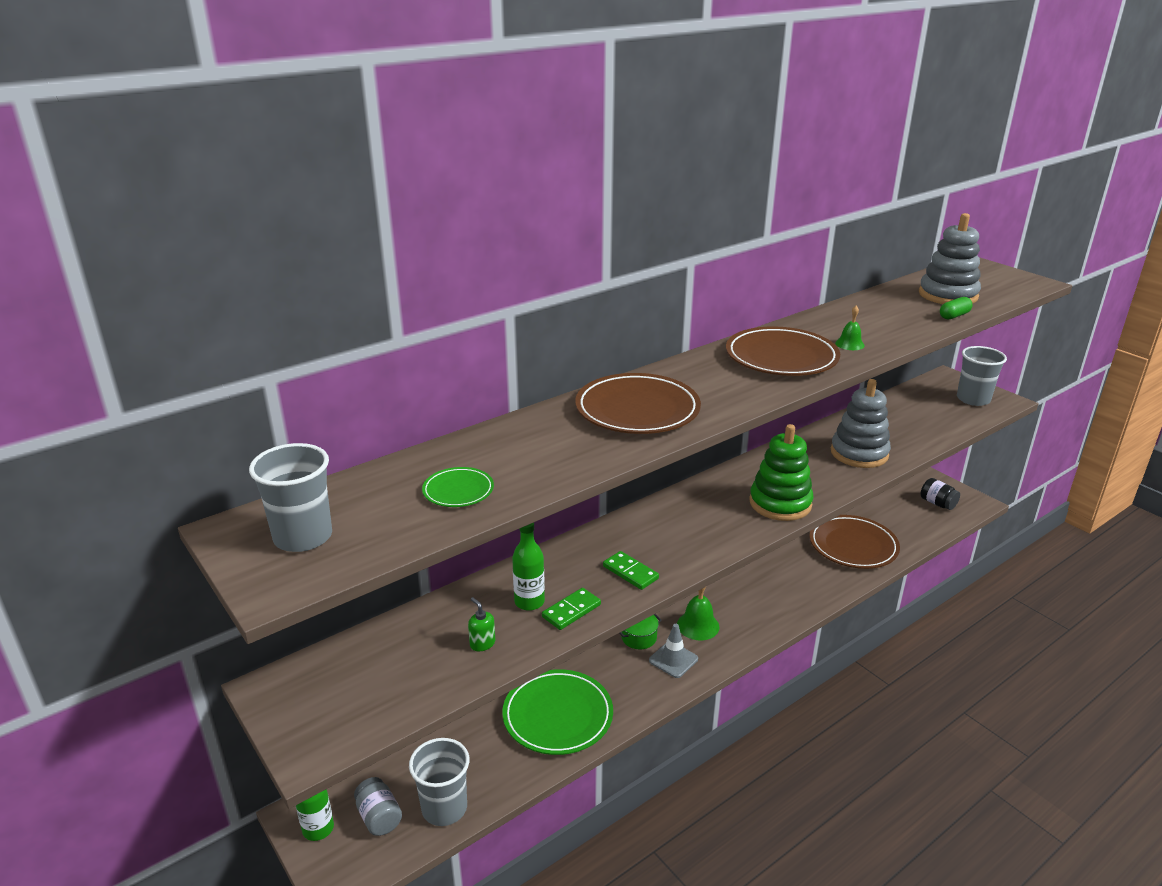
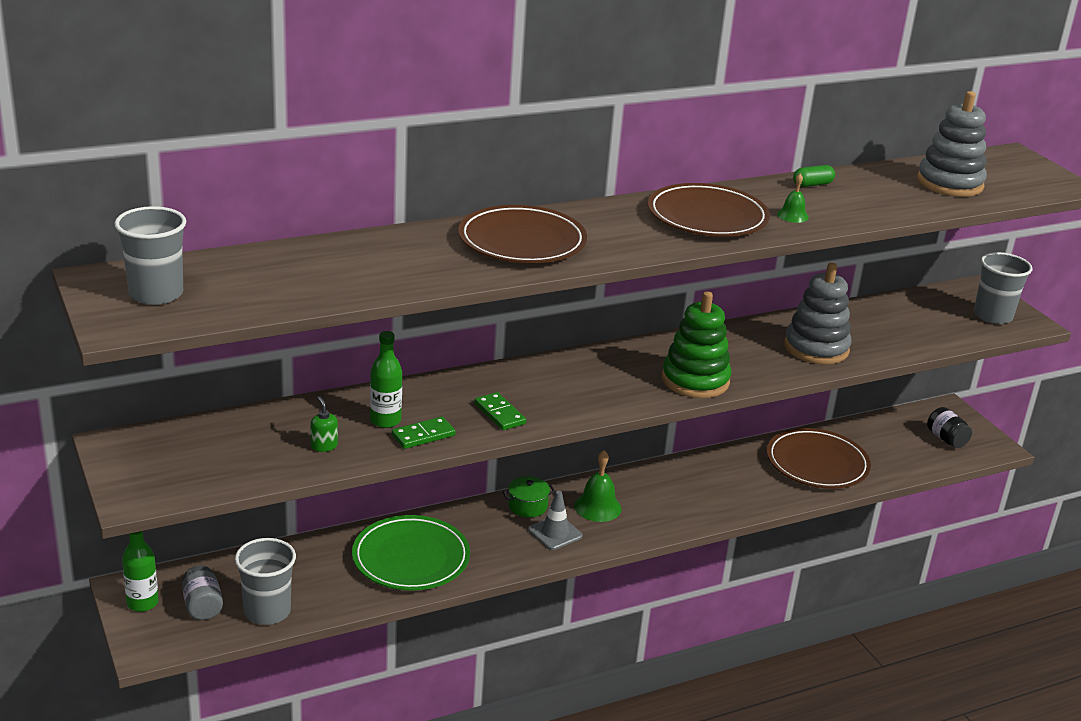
camera: 10 degrees right, 0 degrees up
(458, 490) = (310, 281): green plate -> none
(954, 316) = (936, 205): green capsule -> green capsule (812, 184)

